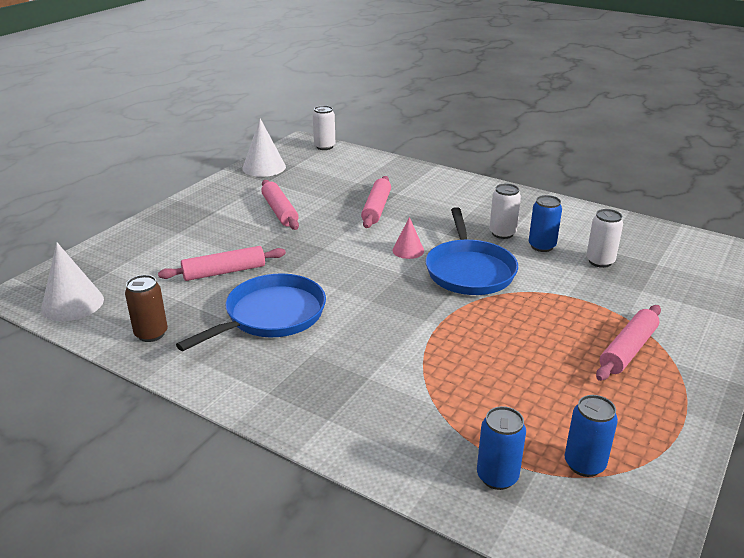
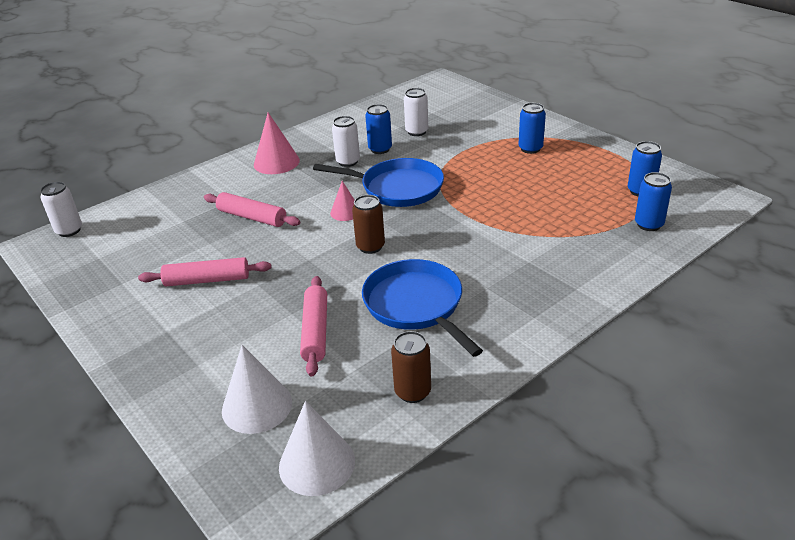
camera: 70 degrees left, 5 degrees up
(264, 167) = (80, 282): white cone -> white cone (257, 406)
(356, 274) = (370, 247): none -> brown can
(475, 198) = (276, 162): none -> pink cone
(628, 350) = (530, 148): pink rolling pin -> blue can

